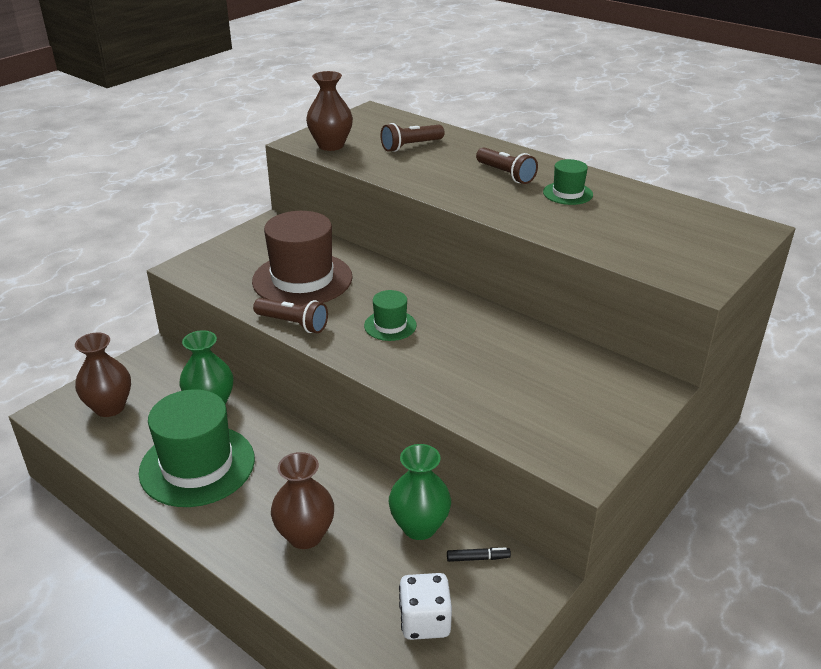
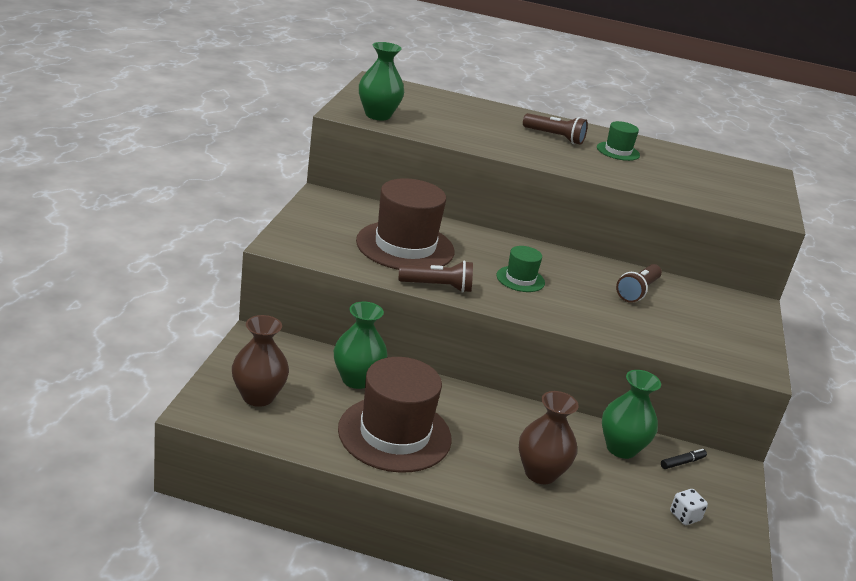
camera: 30 degrees left, 5 degrees down
(197, 465) = (394, 434): green hat -> brown hat
(331, 145) = (378, 115): brown vase -> green vase
(410, 146) = (449, 114): brown flashlight -> brown flashlight (637, 291)
(425, 621) = (685, 516): white dice -> white dice, size x0.61

